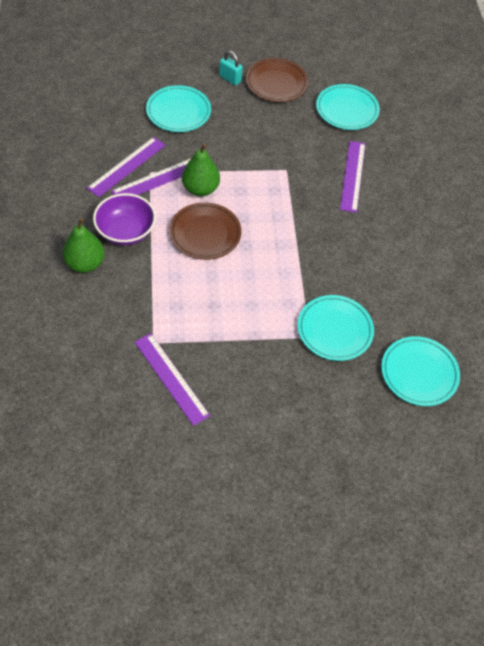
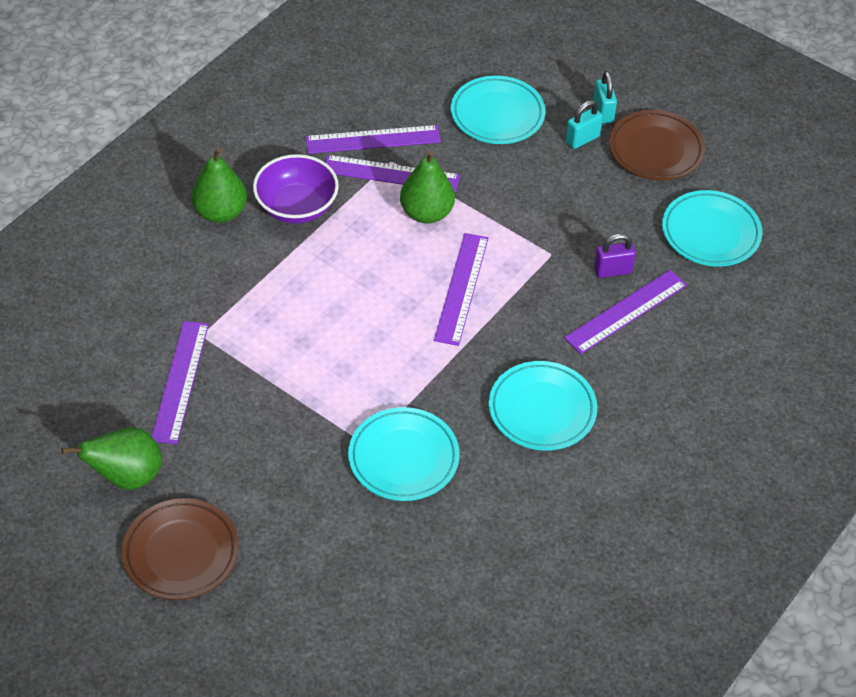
camera: 45 degrees right, 5 degrees down
(202, 457) = (127, 476): none -> green pear
(205, 234) = (377, 263): brown plate -> brown plate (181, 553)
(235, 99) = (582, 139): none -> turquoise padlock
(263, 218) = (461, 288): none -> purple ruler
(324, 159) = (612, 270): none -> purple padlock
(419, 373) = (446, 570): turquoise plate -> turquoise plate (542, 410)

